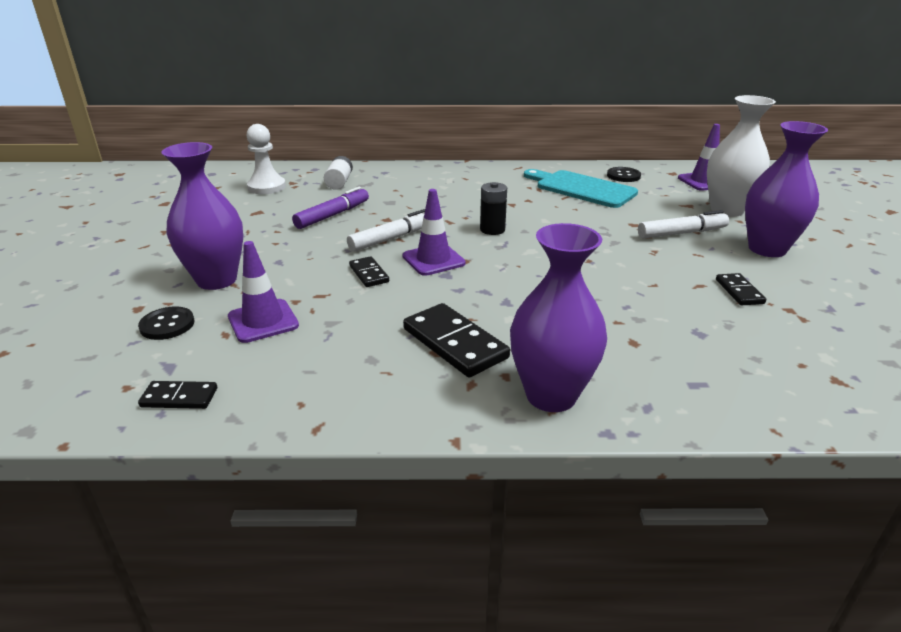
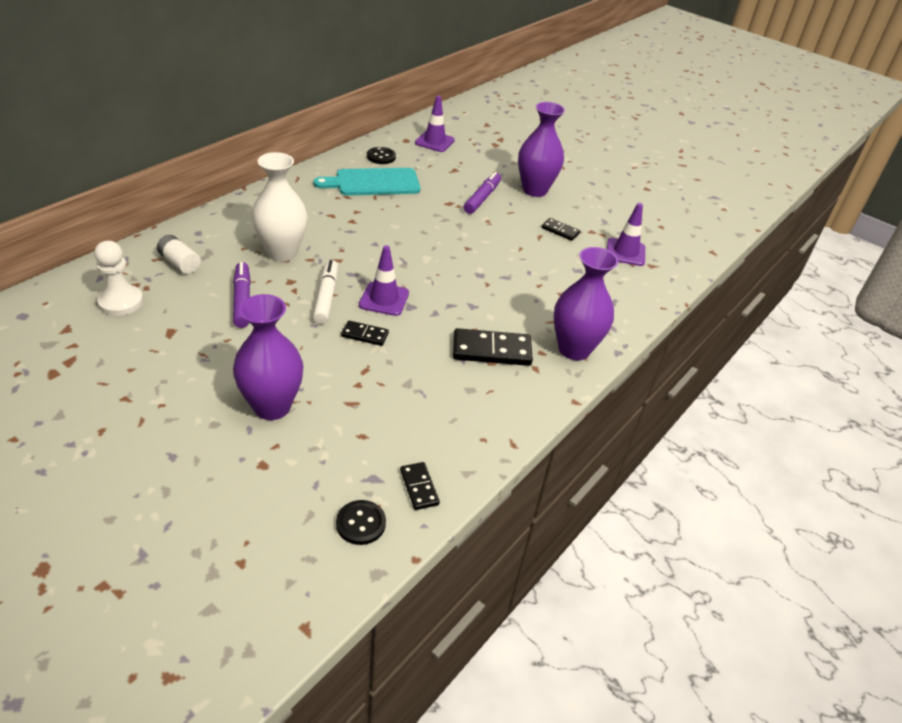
camera: 55 degrees left, 10 degrees up
(167, 325) = (312, 458): black button -> black button (361, 523)
(179, 398) = (419, 487): black domino -> black domino turned 60 degrees counterclockwise
(263, 321) = (367, 411): purple traffic cone -> purple traffic cone (625, 252)
(492, 229) = (377, 252): black battery -> none
(681, 233) = (482, 198): white marker -> purple marker
(726, 210) = (479, 165): white vase -> white vase (282, 253)

